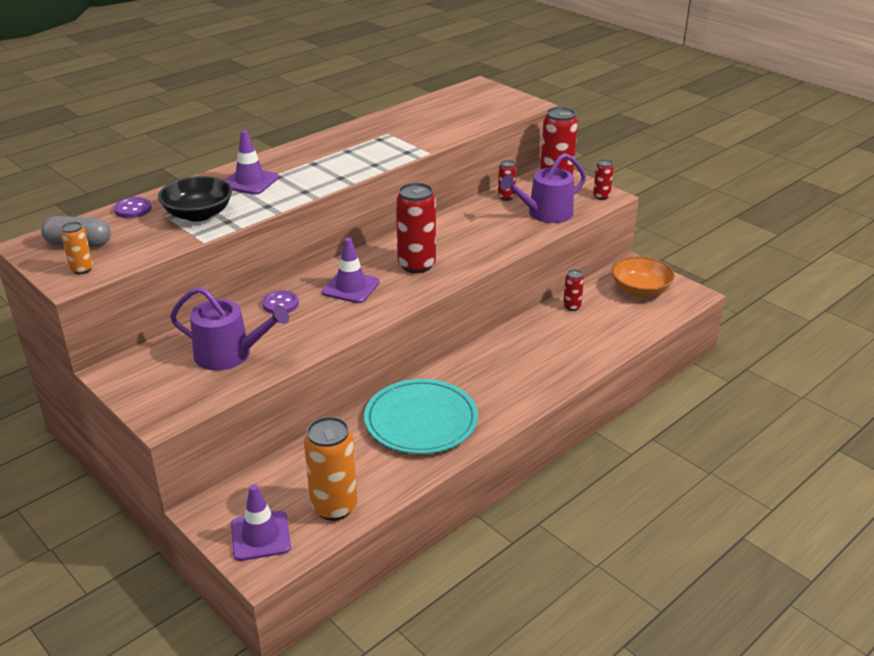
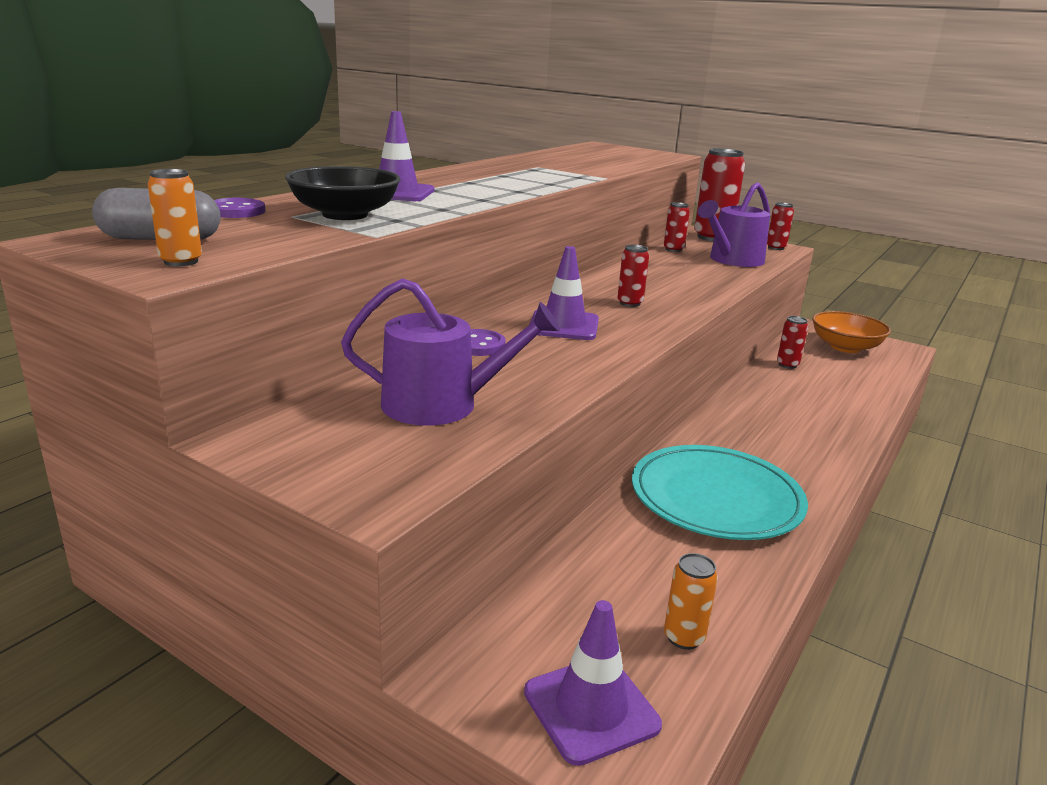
camera: 15 degrees left, 10 degrees down
(334, 507) = (684, 637): orange can -> orange can, size x0.50
(416, 265) = (630, 303): red can -> red can, size x0.50

